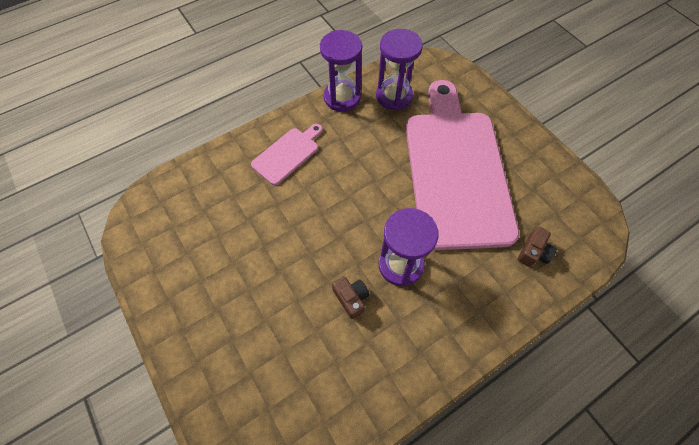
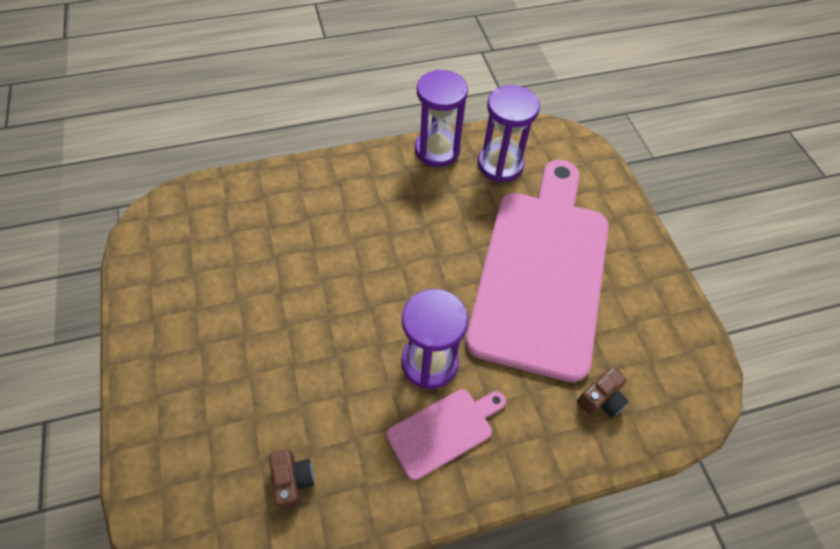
camera: 15 degrees right, 5 degrees down
(287, 154) = (348, 197): pink cutting board -> pink cutting board (444, 430)
(351, 298) = (355, 382): brown camera -> brown camera (292, 480)

